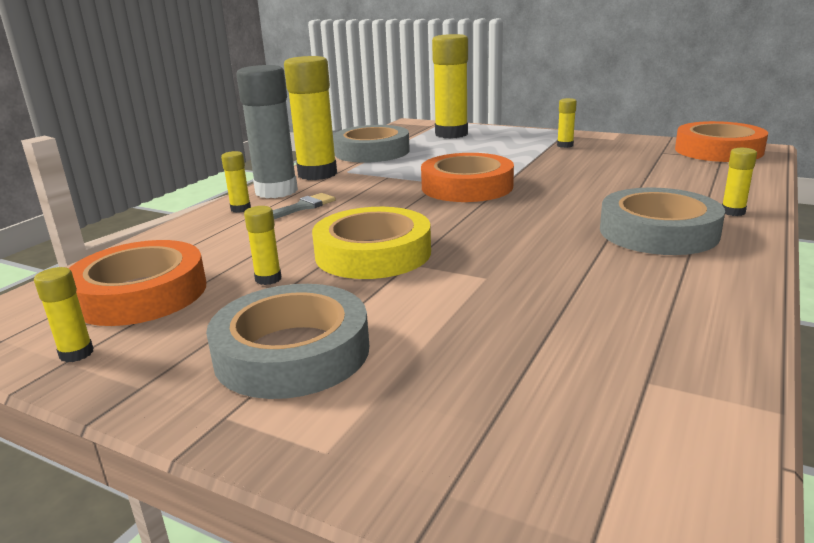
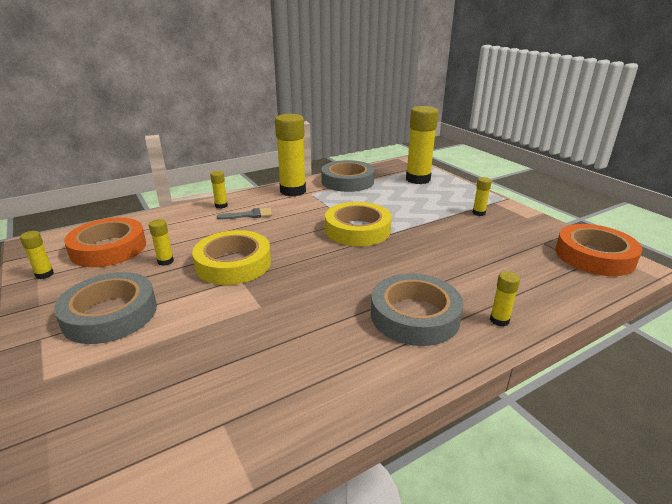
camera: 30 degrees right, 5 degrees up
(276, 191) = (255, 198): grey glue stick -> none
(467, 187) = (357, 230): orange tape -> yellow tape

